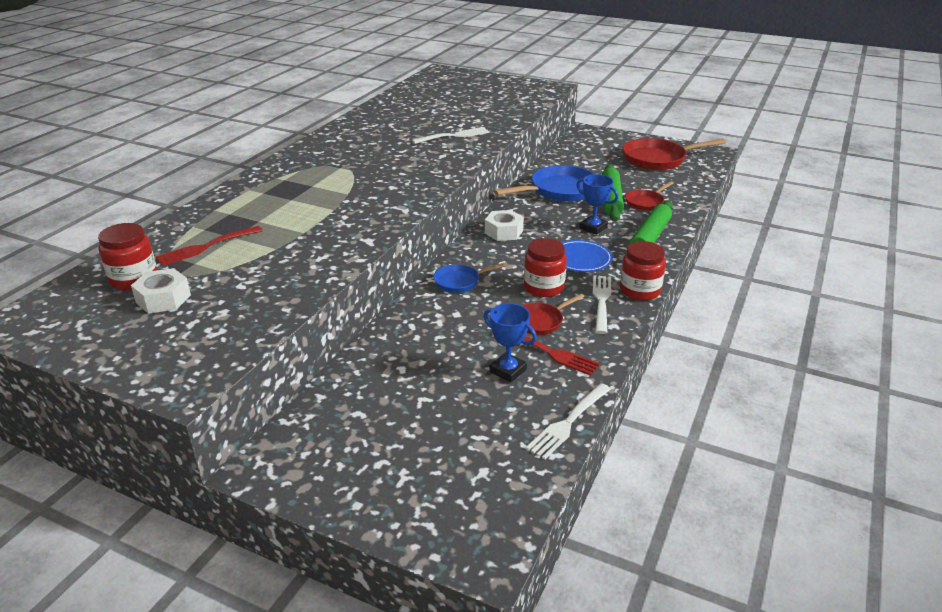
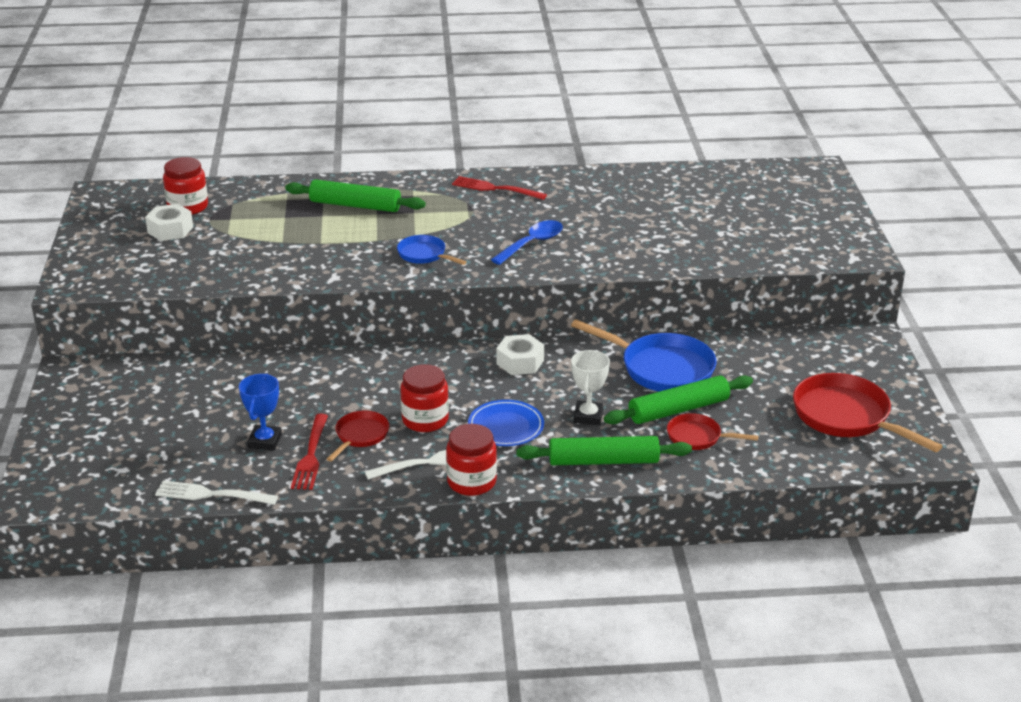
camera: 60 degrees right, 0 degrees up
(206, 247) = (259, 212): red fork -> red fork (495, 189)
(263, 204) = (355, 205): none -> green rolling pin
(419, 160) = (532, 243): none -> blue spoon
(454, 136) = (619, 242): white fork -> none
(460, 281) = (394, 369): blue pan -> blue pan (424, 255)
(541, 321) = (360, 436): red pan -> red pan turned 90 degrees clockwise
(593, 228) = (588, 416): blue trophy -> white trophy

